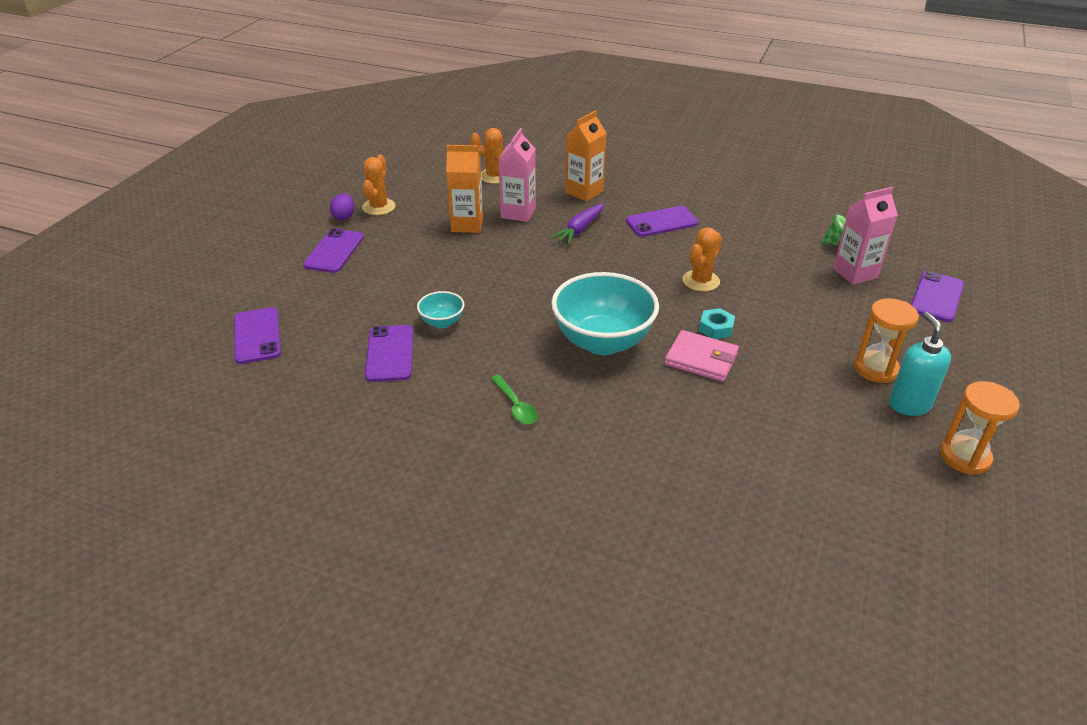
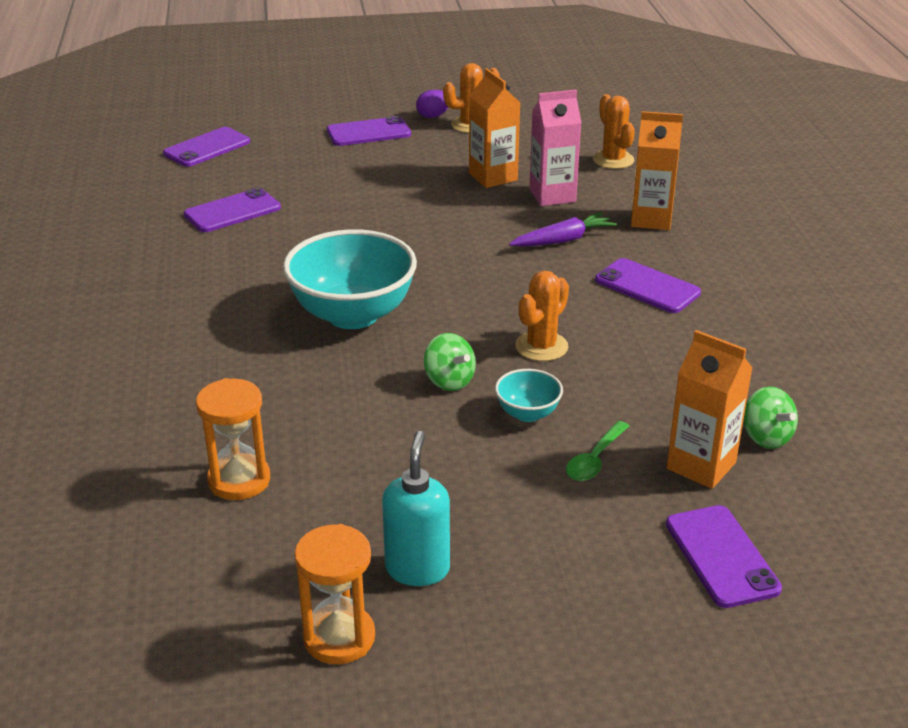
camera: 60 degrees right, 5 degrees down
(442, 322) = (304, 220): turquoise bowl -> turquoise bowl (527, 413)
(516, 406) = (203, 297): green spoon -> green spoon (595, 460)
(580, 229) = (563, 240): purple carrot -> purple carrot turned 150 degrees clockwise
(701, 281) = (541, 346): orange cactus -> orange cactus turned 60 degrees counterclockwise
(701, 359) = (376, 385): pink wallet -> none
(716, 328) = (449, 381): turquoise nut -> green spinning top
(855, 273) = (701, 466): pink carton -> orange carton
(876, 369) = (475, 526): orange hourglass -> orange hourglass (239, 480)
(909, 404) = (417, 569): turquoise soap dispenser -> turquoise soap dispenser turned 45 degrees counterclockwise
(936, 297) = (721, 556): purple phone -> purple phone turned 75 degrees clockwise

